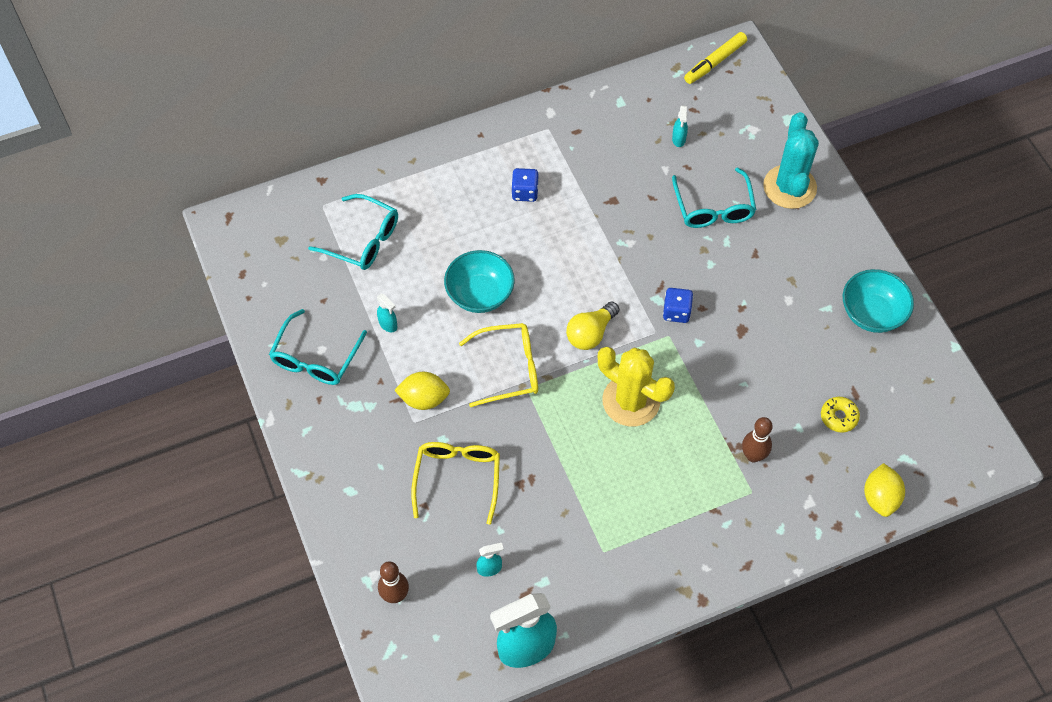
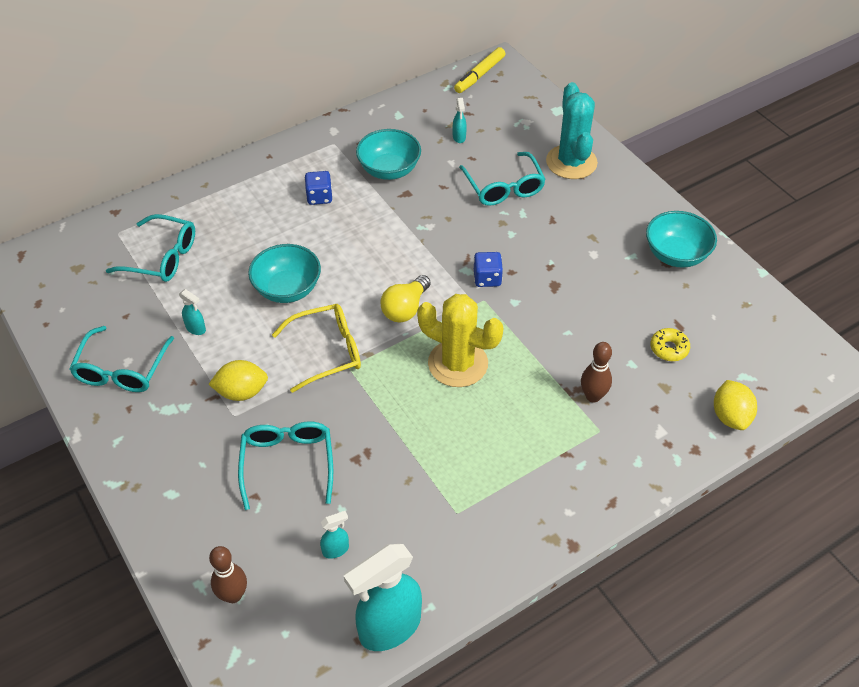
camera: 10 degrees left, 10 degrees down
(457, 478) = (287, 463): yellow glasses -> turquoise glasses
(600, 169) = (389, 170): none -> turquoise bowl

